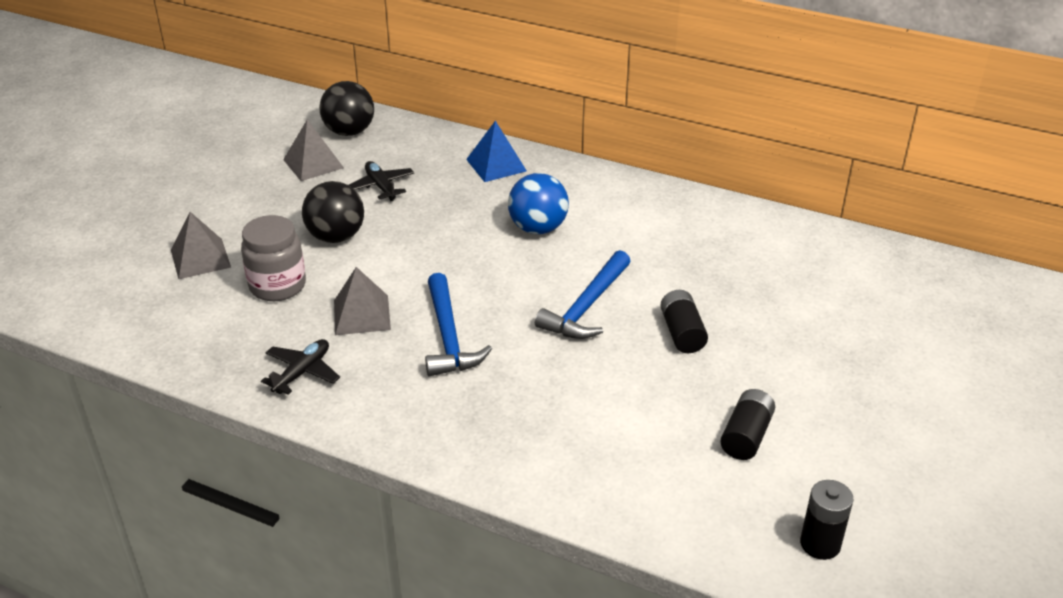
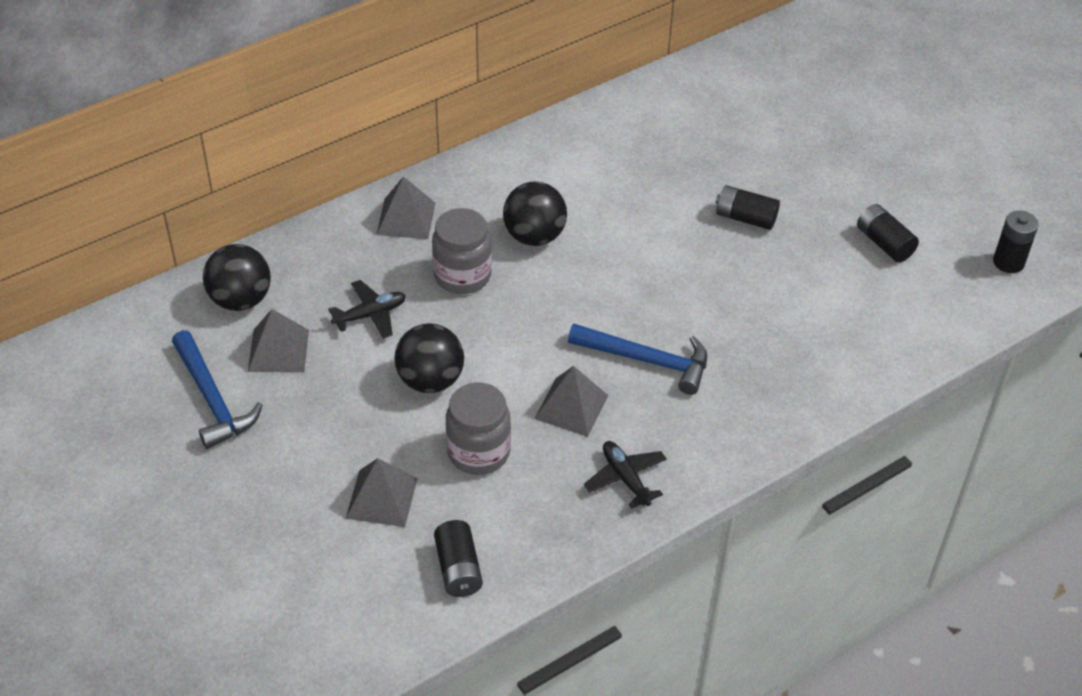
camera: 60 degrees left, 10 degrees up
(150, 319) = (458, 569): none -> black battery
(381, 187) = (370, 315): black plane -> black plane turned 150 degrees clockwise
(460, 211) = (462, 275): none -> grey jar
(496, 165) = (406, 218): blue pyramid -> grey pyramid
(538, 228) = (534, 236): blue ball -> black ball
(586, 307) = (671, 257): blue hammer -> blue hammer (212, 399)

